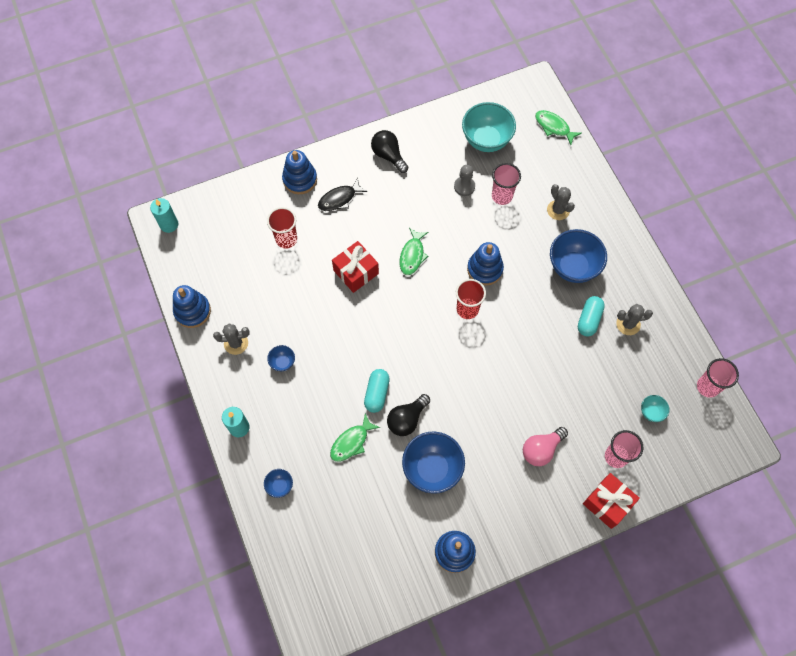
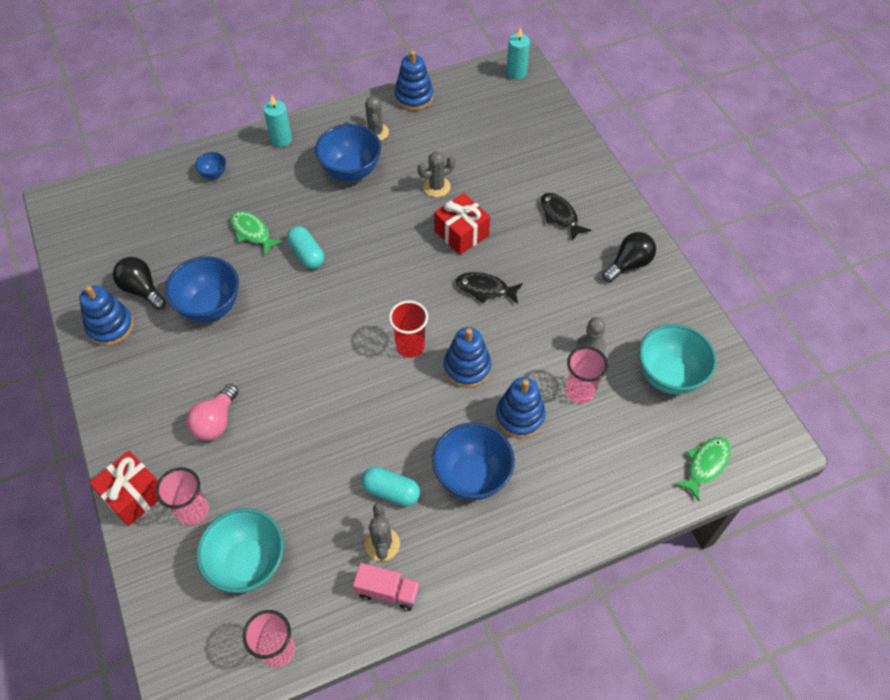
camera: 90 degrees right, 10 degrees down
(282, 362) = (351, 171): blue bowl -> blue bowl, size x2.14
(286, 239) = (502, 169): red cup -> none
(300, 179) = (583, 178): blue stacking toy -> blue stacking toy (520, 416)
(377, 393) = (307, 254): turquoise capsule -> turquoise capsule turned 45 degrees clockwise
(407, 419) = (272, 282): black light bulb -> black light bulb (142, 290)
(412, 255) = (485, 289): green fish -> black fish
(541, 449) = (215, 421): pink light bulb -> pink light bulb turned 120 degrees counterclockwise
(558, 210) = (563, 462): grey cactus -> grey cactus (436, 187)
(651, 412) = (248, 563): turquoise bowl -> turquoise bowl, size x2.14
(660, 319) = (388, 591): none -> pink truck

